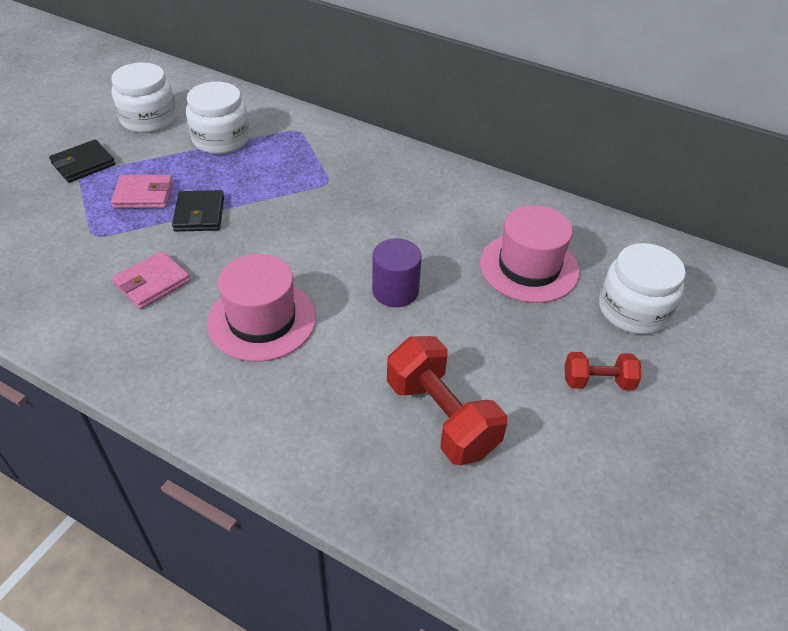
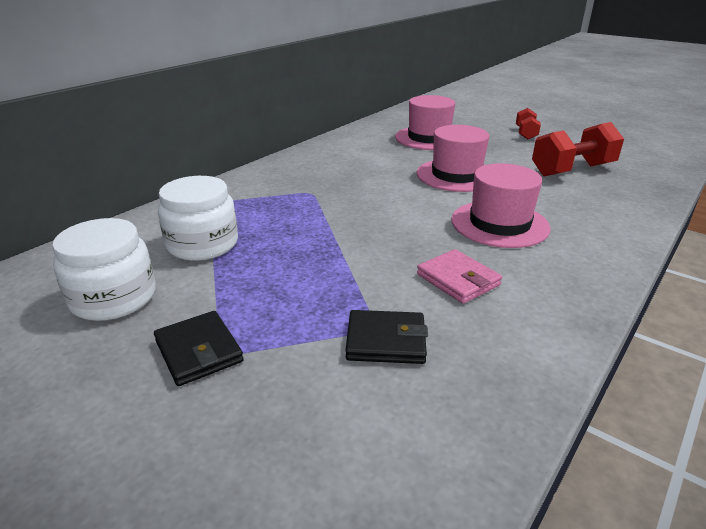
camera: 80 degrees left, 15 degrees down
(144, 195) = (296, 293): pink wallet -> none
(199, 214) = (344, 255): black wallet -> black wallet (386, 341)
(395, 291) = (456, 175): purple cylinder -> pink hat
(633, 310) = (465, 120): white jar -> none

